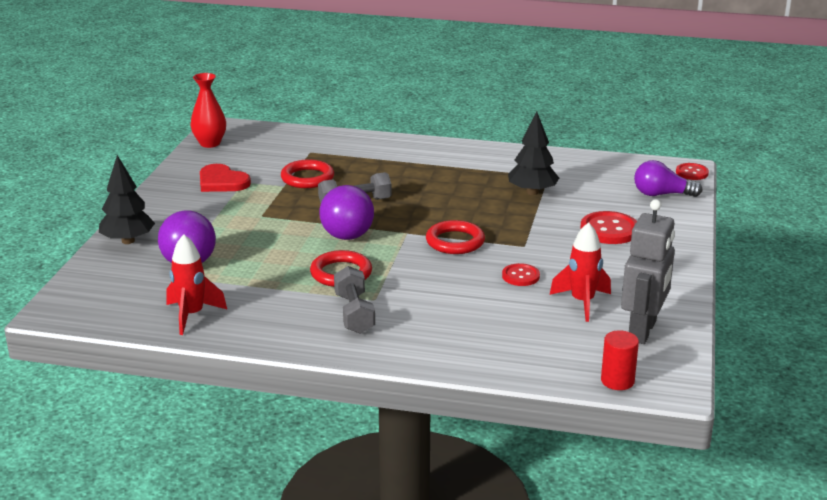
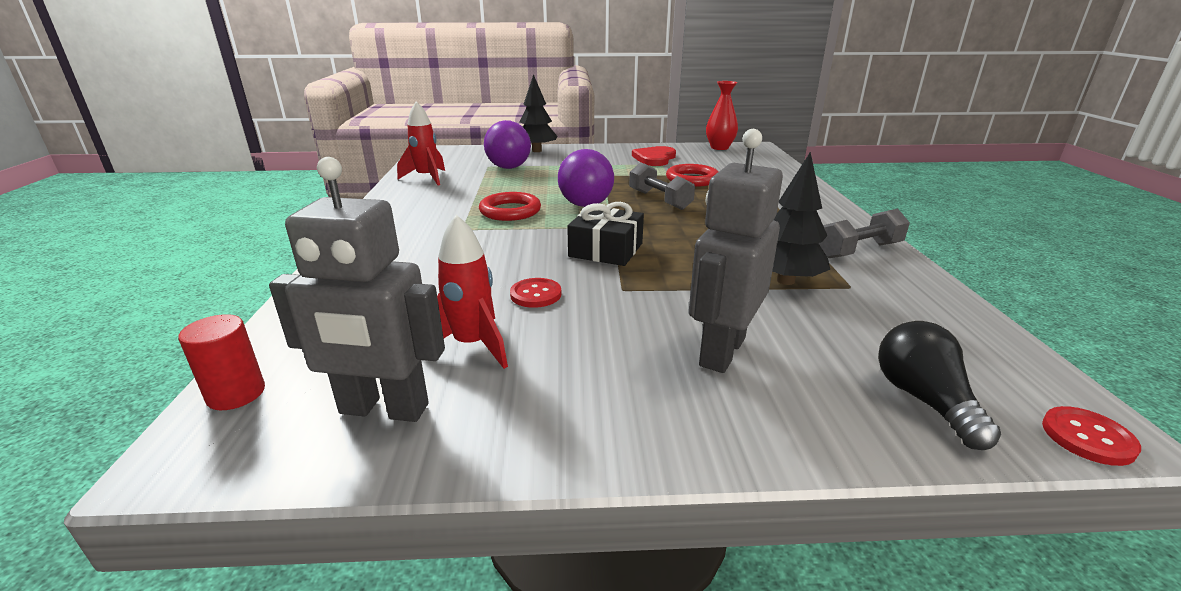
camera: 75 degrees right, 0 degrees up
(354, 313) = (433, 224): grey dumbbell -> grey dumbbell (859, 250)
(455, 241) = (606, 250): red ring -> black gift
(609, 230) = (721, 351): red button -> grey robot
(662, 194) = (924, 400): purple light bulb -> black light bulb

